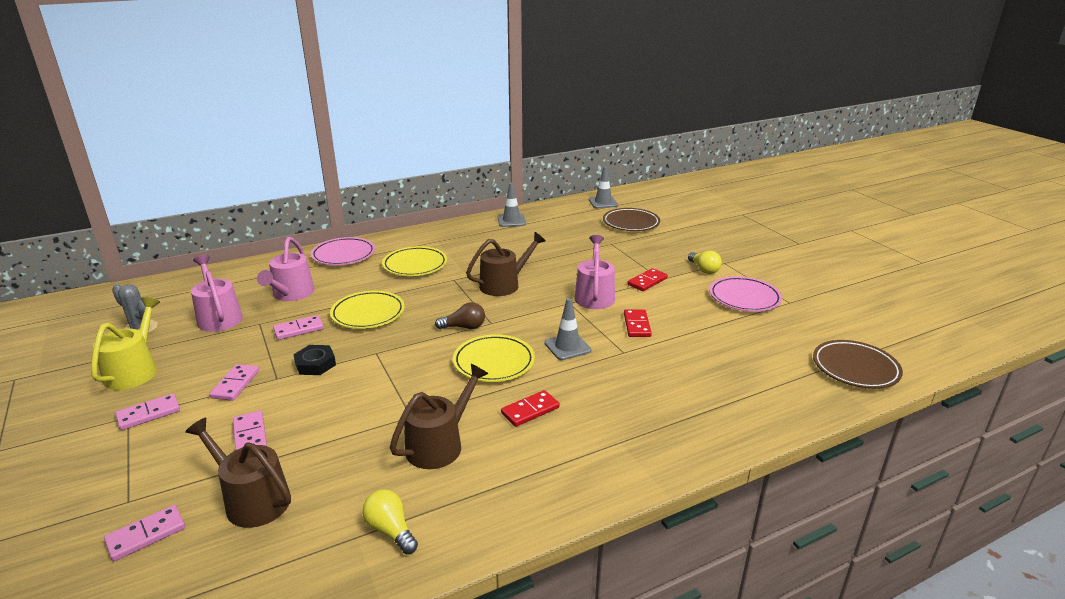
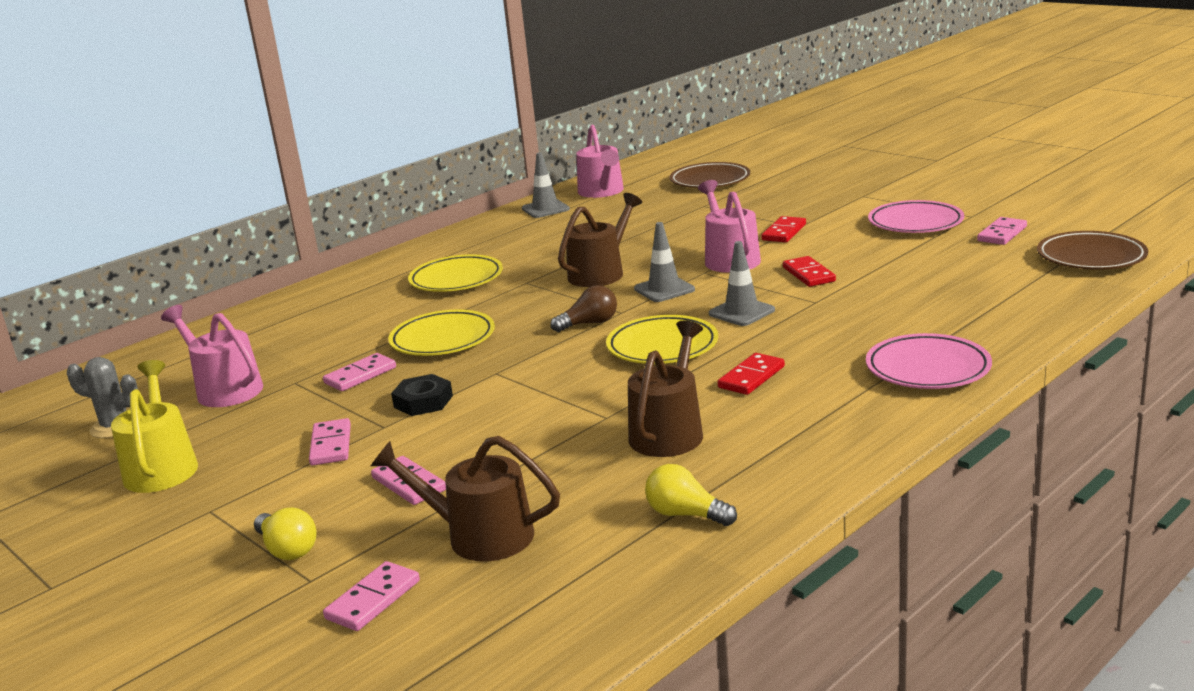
camera: 15 degrees left, 5 degrees down
(149, 414) = (238, 500): pink domino -> pink domino (1002, 234)
(291, 294) = (307, 344): pink watering can -> pink watering can (602, 192)
(343, 255) = (340, 290): pink plate -> pink plate (927, 369)
(603, 202) = (653, 167): grey traffic cone -> grey traffic cone (664, 289)
(704, 269) = (843, 207): yellow light bulb -> yellow light bulb (287, 549)

